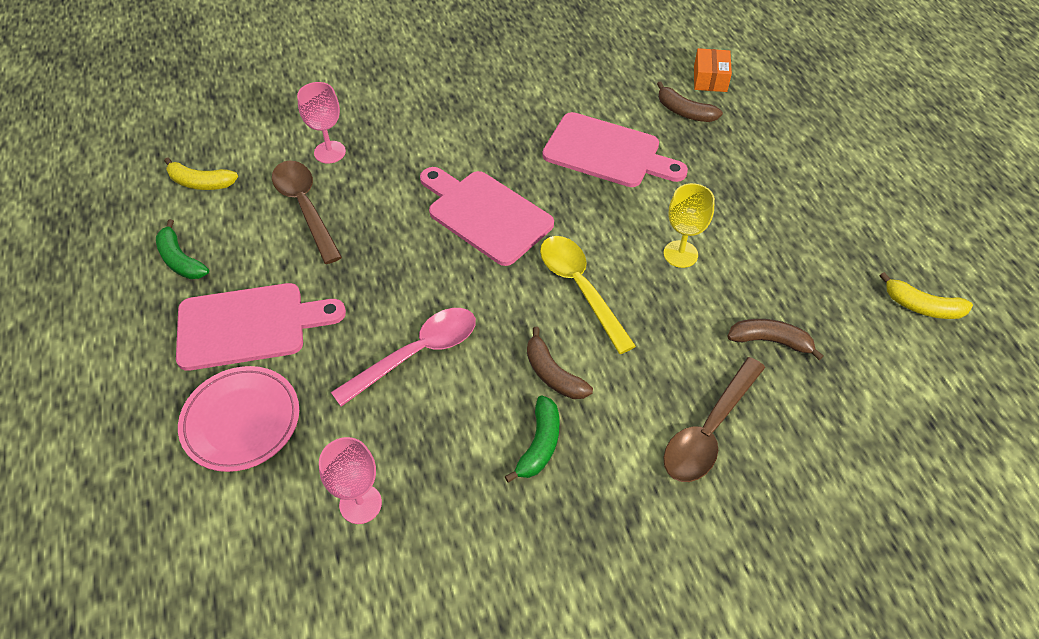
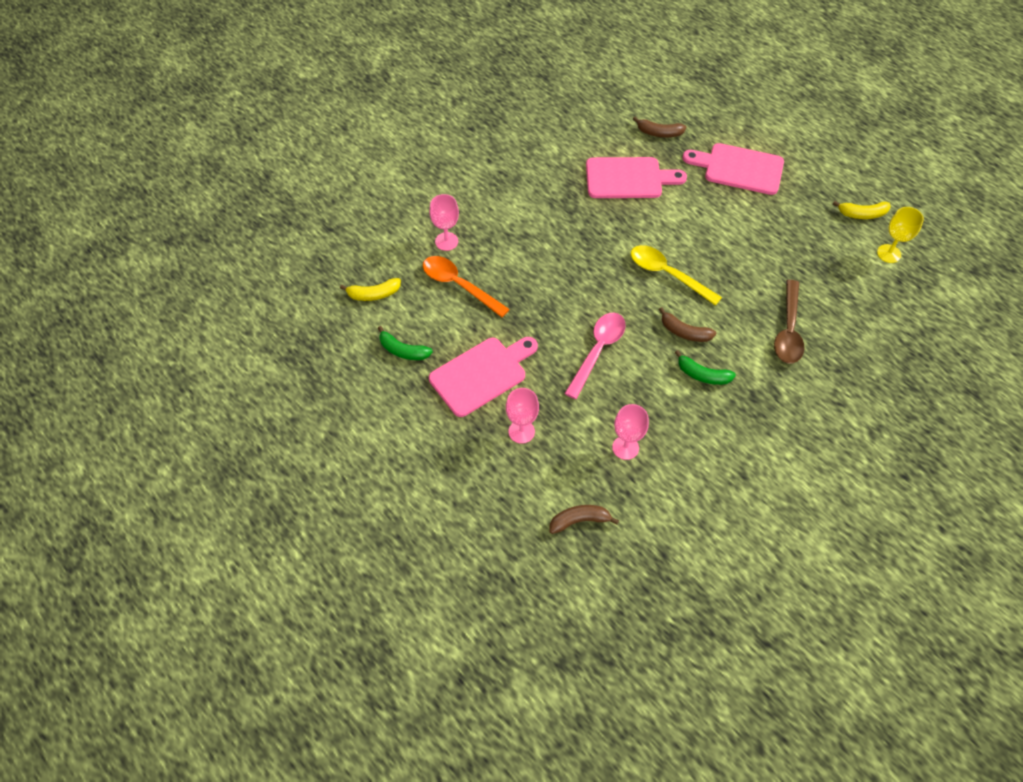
camera: 25 degrees left, 5 degrees up
(241, 421) = (521, 431): pink plate -> pink goblet
(305, 207) = (459, 285): brown spoon -> orange spoon
(485, 214) = (579, 248): pink cutting board -> pink cutting board (739, 168)
(539, 444) = (702, 375): green banana -> green banana turned 120 degrees clockwise
(680, 254) = (712, 231): yellow goblet -> yellow goblet (889, 253)
(710, 79) = (661, 103): orange box -> none
(770, 341) = (792, 266): brown banana -> brown banana (579, 520)

